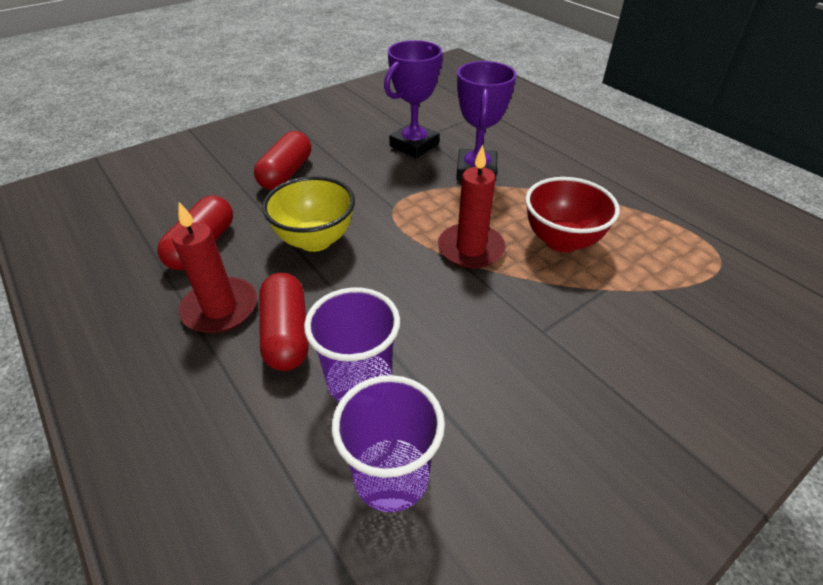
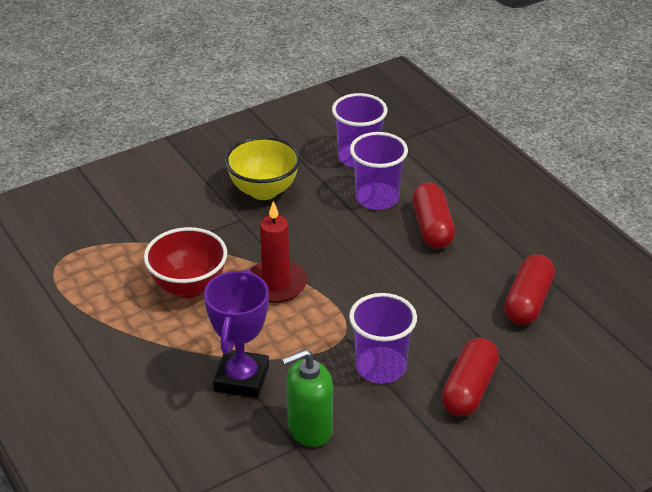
camera: 175 degrees left, 5 degrees down
(220, 308) = (489, 248): red candle -> none
(315, 240) = (421, 301): yellow bowl -> yellow bowl (264, 191)
(359, 184) = (381, 367): none -> purple cup
(414, 145) = (309, 429): purple trophy -> green soap dispenser

